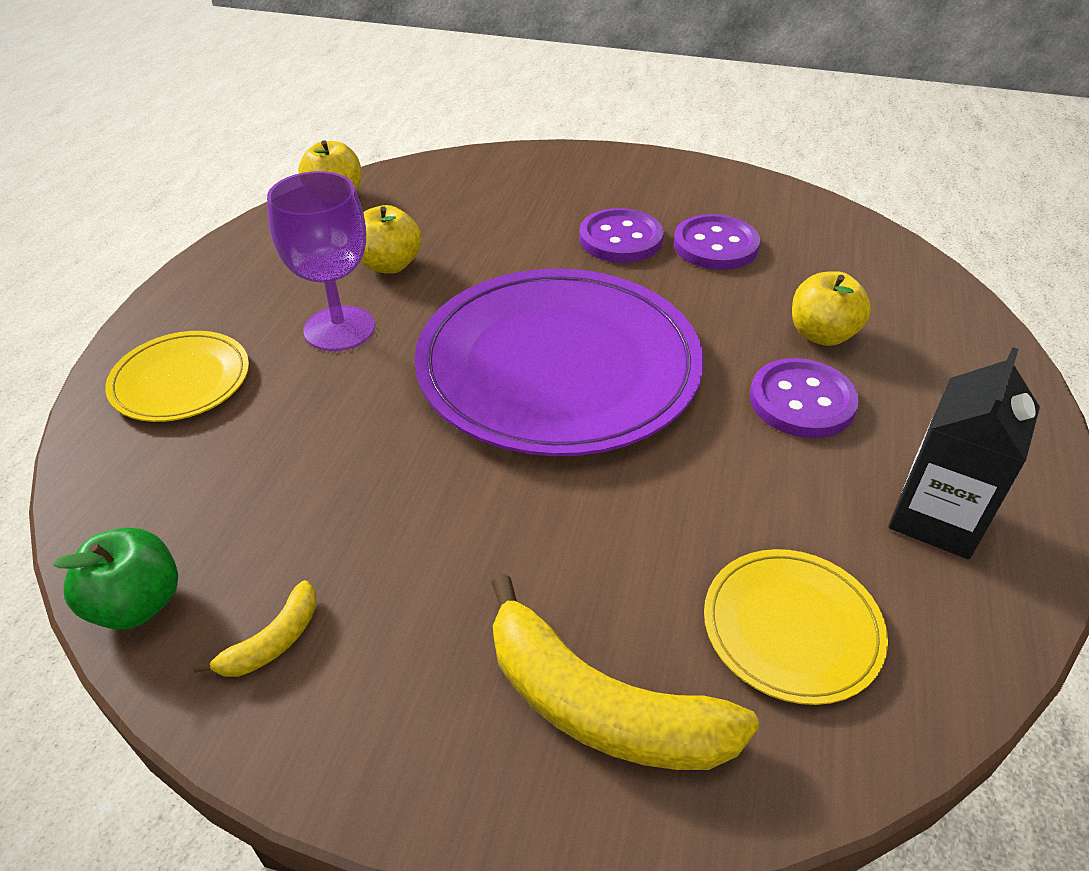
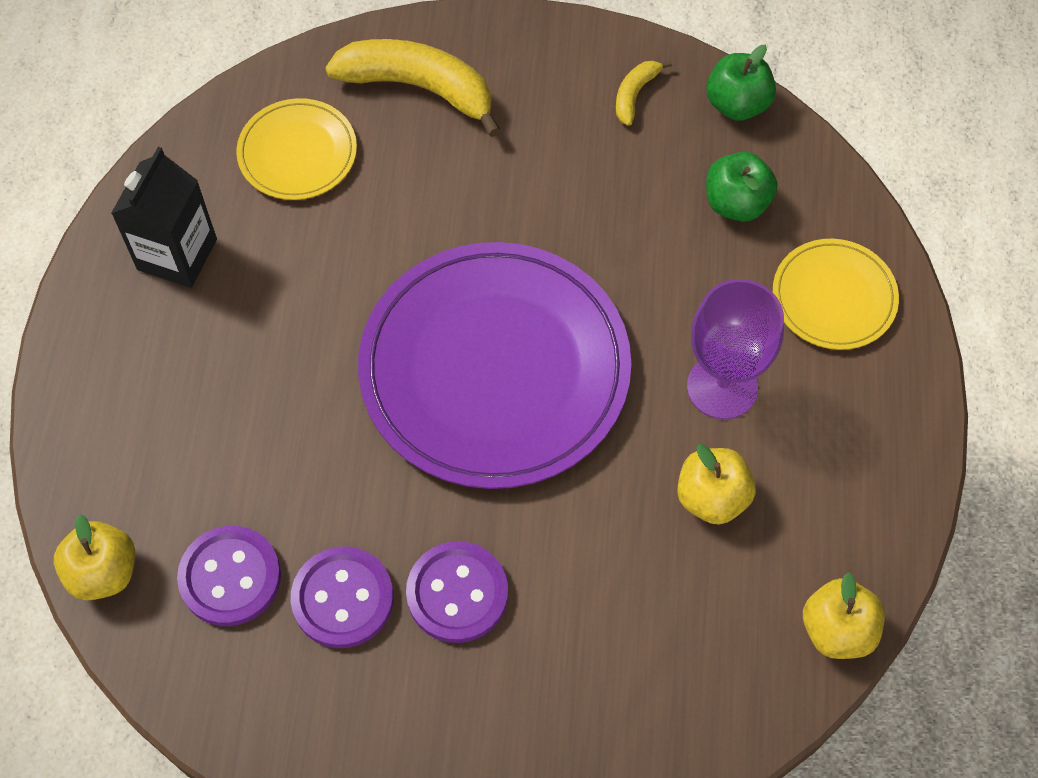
camera: 170 degrees right, 20 degrees up
(222, 481) = (736, 203): none -> green apple
(802, 401) = (267, 360): purple button -> purple button (230, 577)
(822, 335) = (236, 456): yellow apple -> yellow apple (103, 572)

